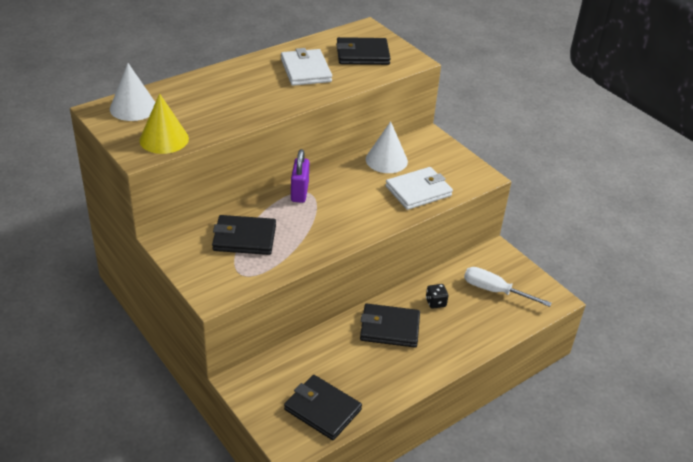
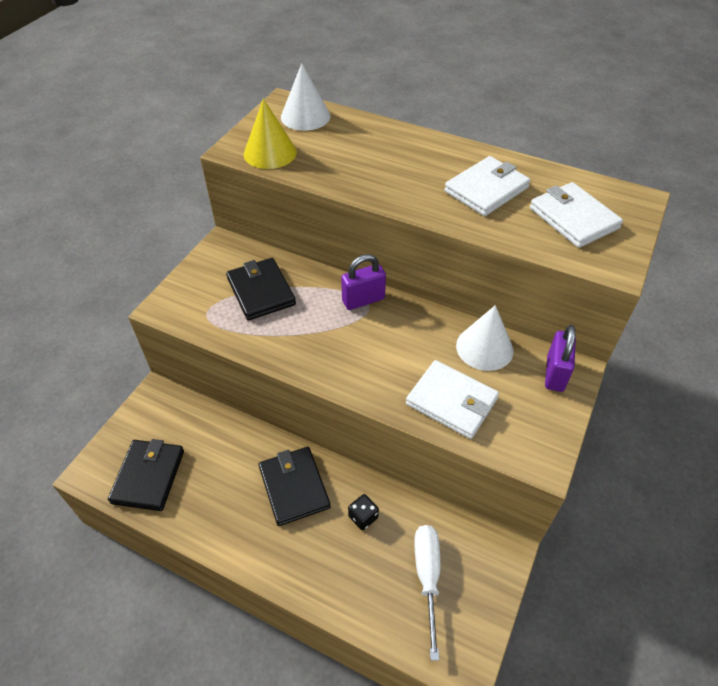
camera: 65 degrees right, 10 degrees up
(362, 54) = (573, 218): black wallet -> white wallet
(427, 144) = (555, 373): none -> purple padlock

